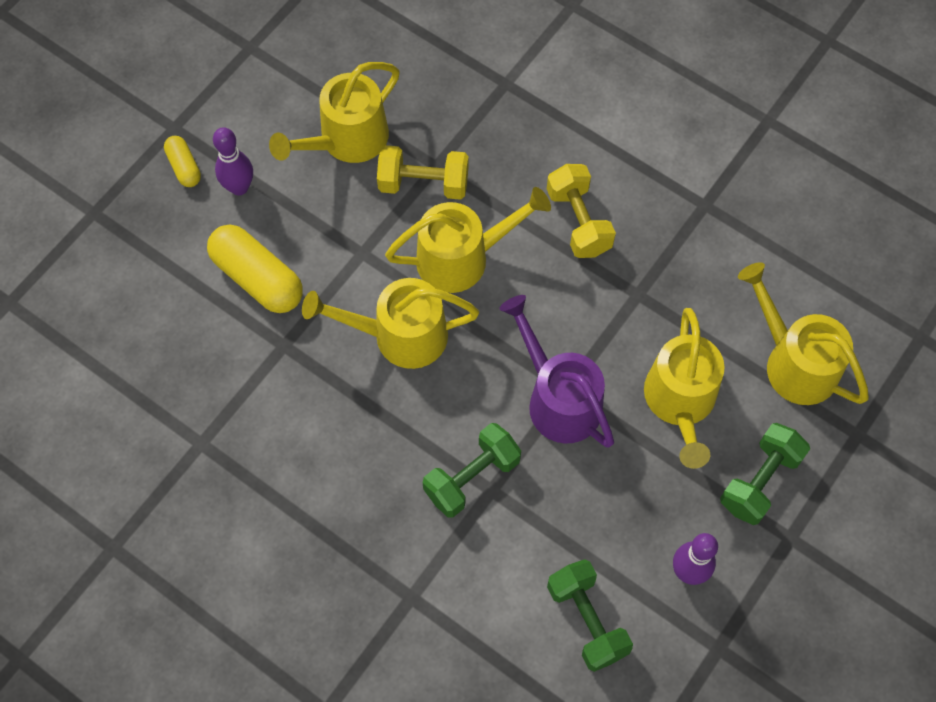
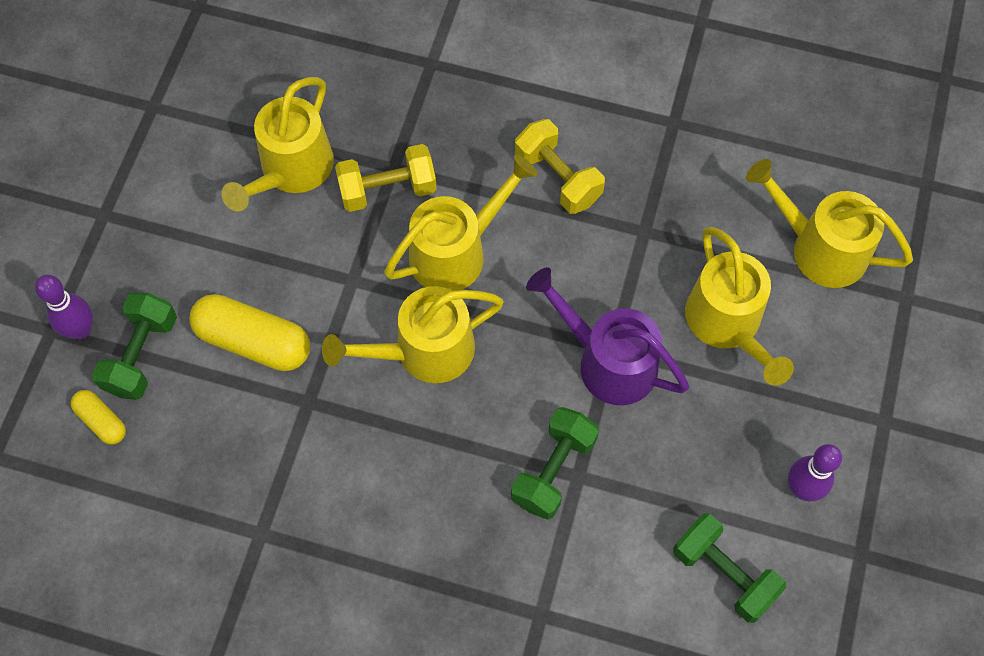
camera: 20 degrees left, 0 degrees up
(184, 167) = (130, 251): yellow capsule -> yellow capsule (101, 421)
(239, 187) = (197, 254): purple bowling pin -> purple bowling pin (81, 330)
(759, 481) = (833, 375): green dumbbell -> green dumbbell (141, 355)

